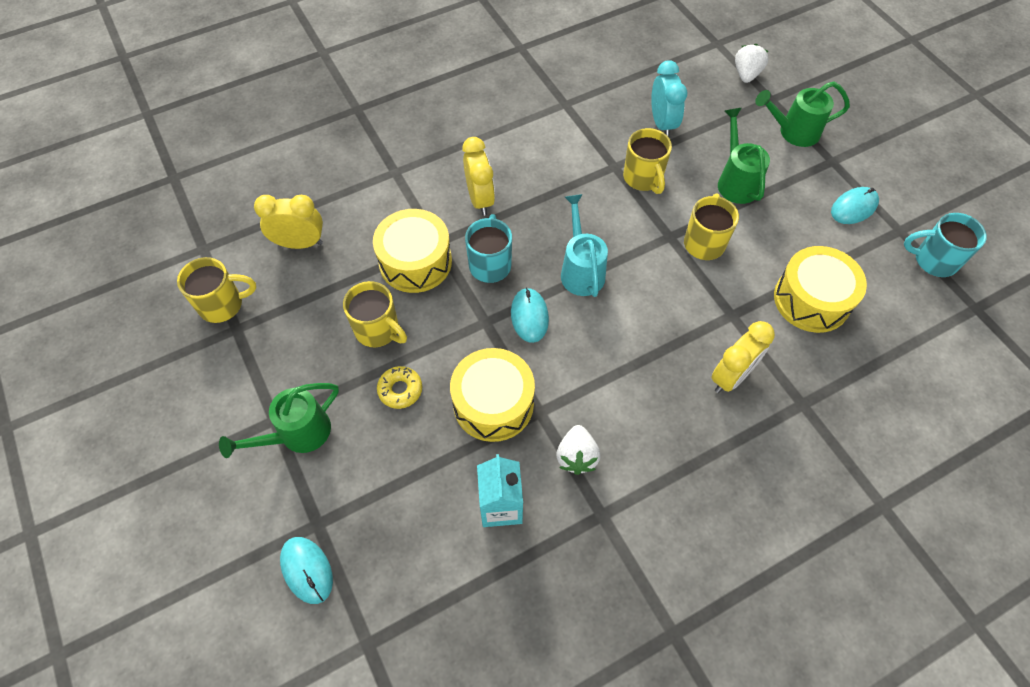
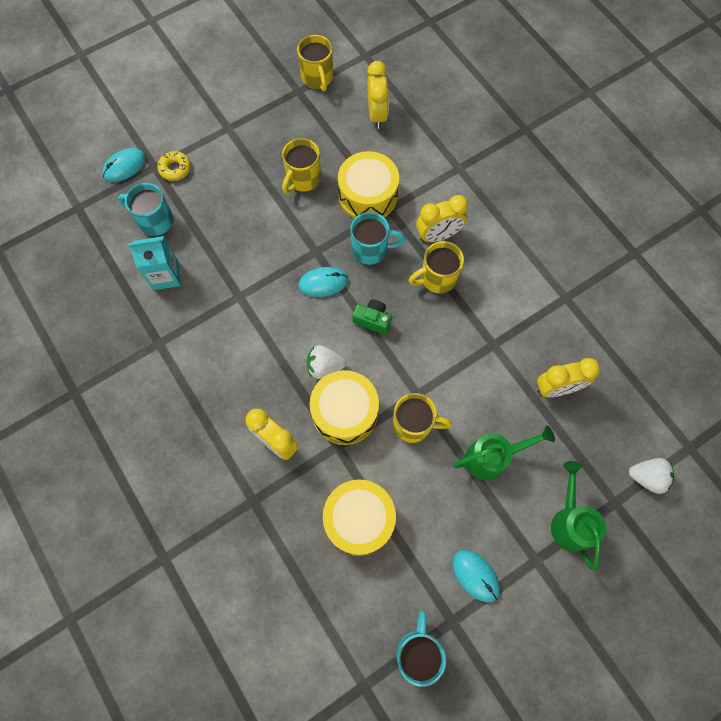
camera: 85 degrees right, 10 degrees up
(297, 434) = (217, 143): green watering can -> none
(400, 390) = (253, 201): yellow donut -> yellow donut (175, 169)
(410, 522) = (155, 221): none -> turquoise mug
(493, 403) = (245, 263): yellow drum -> yellow drum (345, 412)
(576, 456) = (203, 324): white strawberry -> white strawberry (324, 367)
(581, 270) = (372, 320): turquoise watering can -> green camera
(643, 178) = (482, 370): yellow mug -> yellow mug (437, 278)
(662, 124) = (556, 388): turquoise clock -> yellow clock

